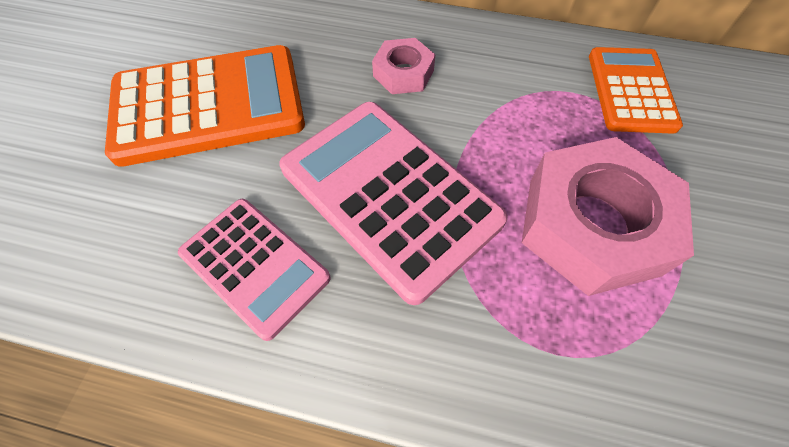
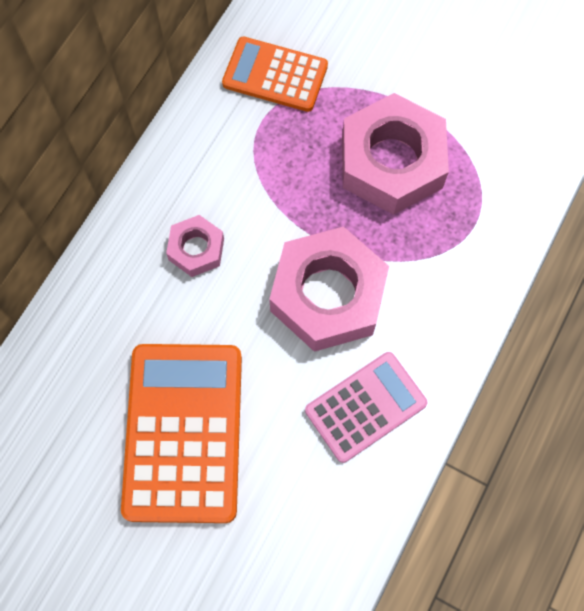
camera: 75 degrees left, 10 degrees up
(389, 195) = (328, 295): pink calculator -> pink nut

